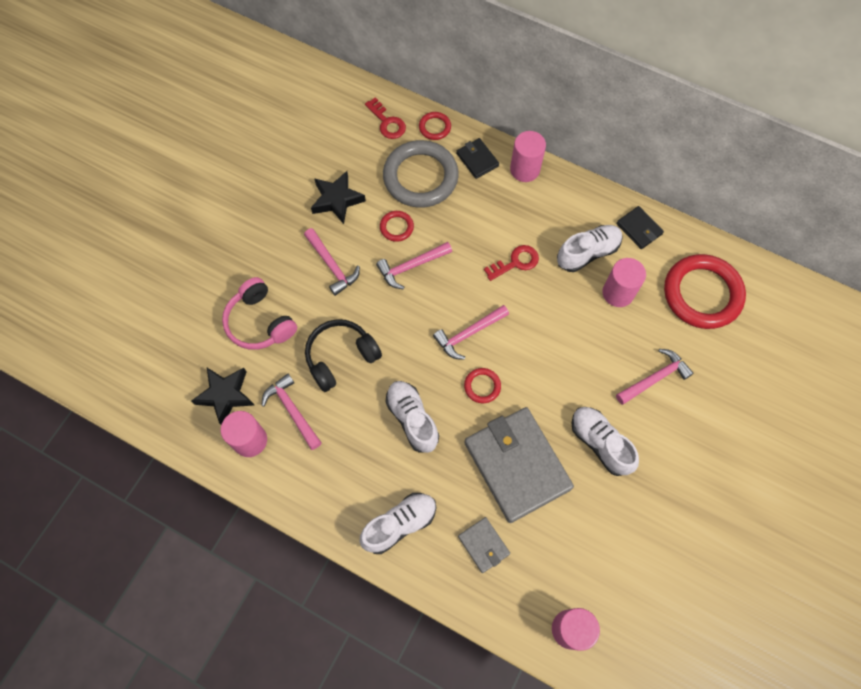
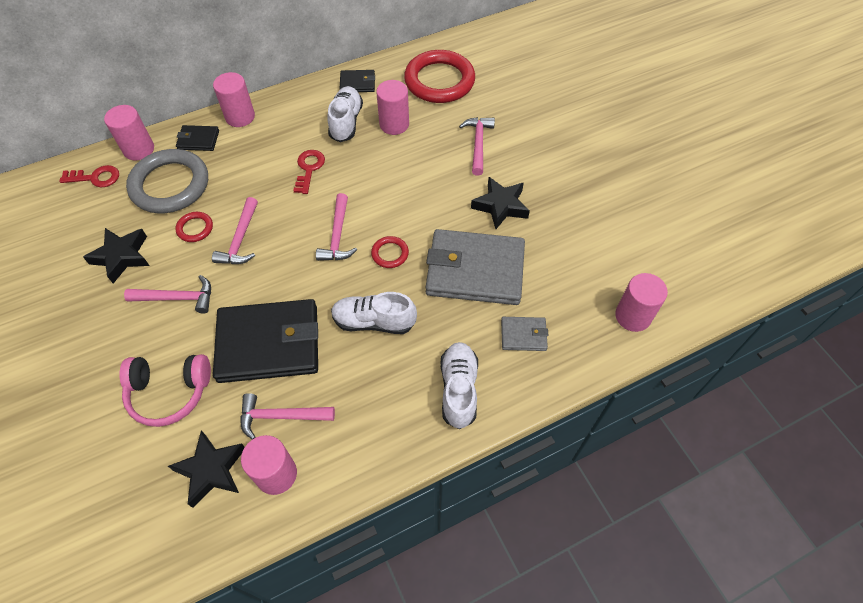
camera: 55 degrees left, 10 degrees down
(341, 357) = (268, 343): black headphones -> black wallet
(435, 127) = (139, 149): red ring -> pink cylinder
(600, 443) = (500, 206): white shoe -> black star

